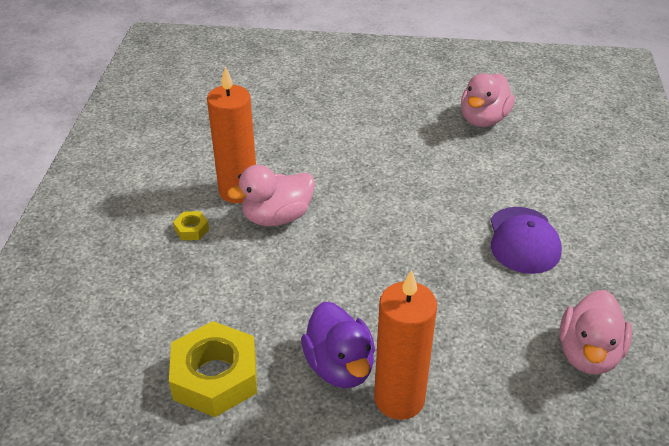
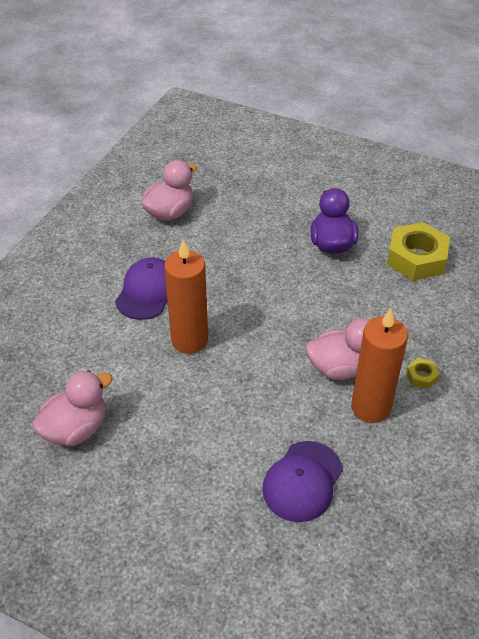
camera: 160 degrees left, 5 degrees up
(282, 130) = (302, 481): none -> purple cap
(399, 399) = (302, 219): orange candle -> orange candle (189, 340)

